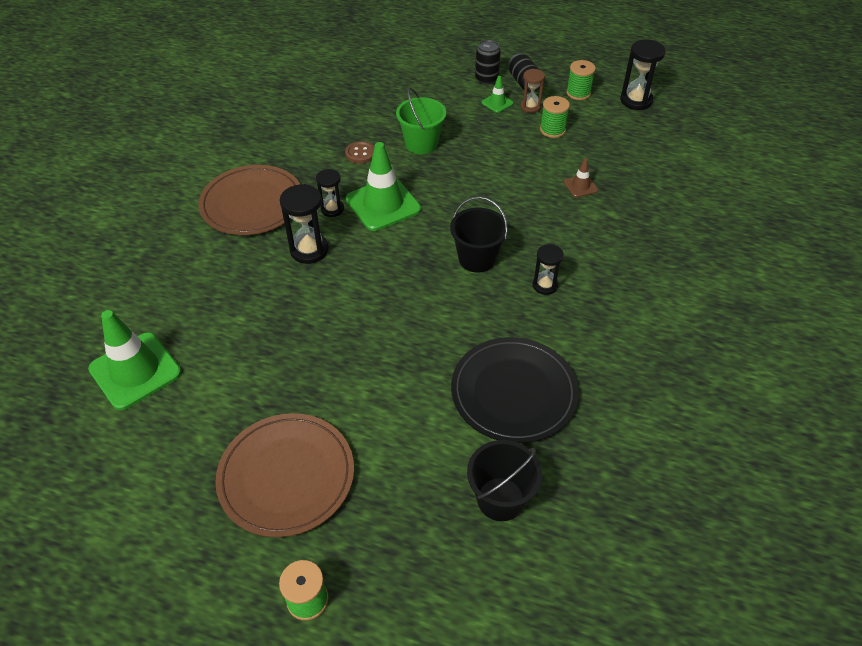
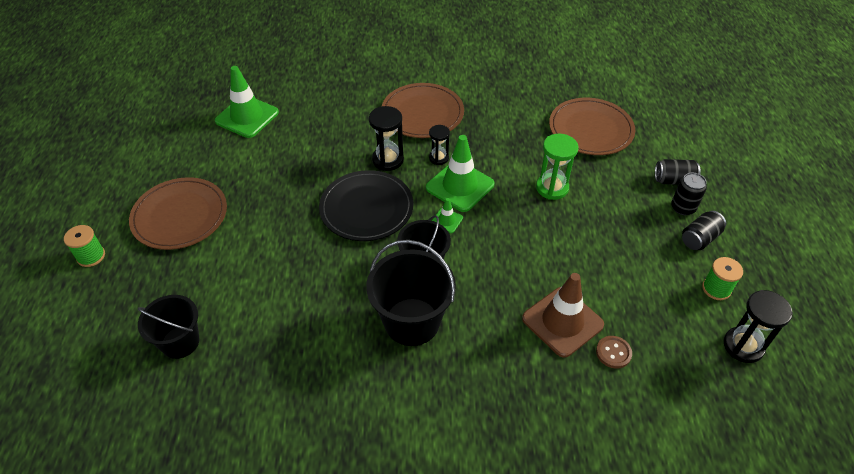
camera: 70 degrees right, 0 degrees up
(359, 96) = (590, 129): none -> brown plate
(360, 153) = (515, 153): brown button -> brown button (613, 352)
(421, 144) = (552, 188): green bucket -> green hourglass
(453, 72) = (673, 180): none -> black can
(497, 103) = (649, 225): green traffic cone -> green traffic cone (446, 220)
(513, 392) = (283, 326): black plate -> black plate (366, 208)
(530, 107) = (662, 253): brown hourglass -> none
(545, 285) = (412, 322): black hourglass -> black bucket
(552, 130) = (636, 279): green spool -> none
(580, 186) = (562, 322): brown traffic cone -> brown traffic cone, size x2.14

